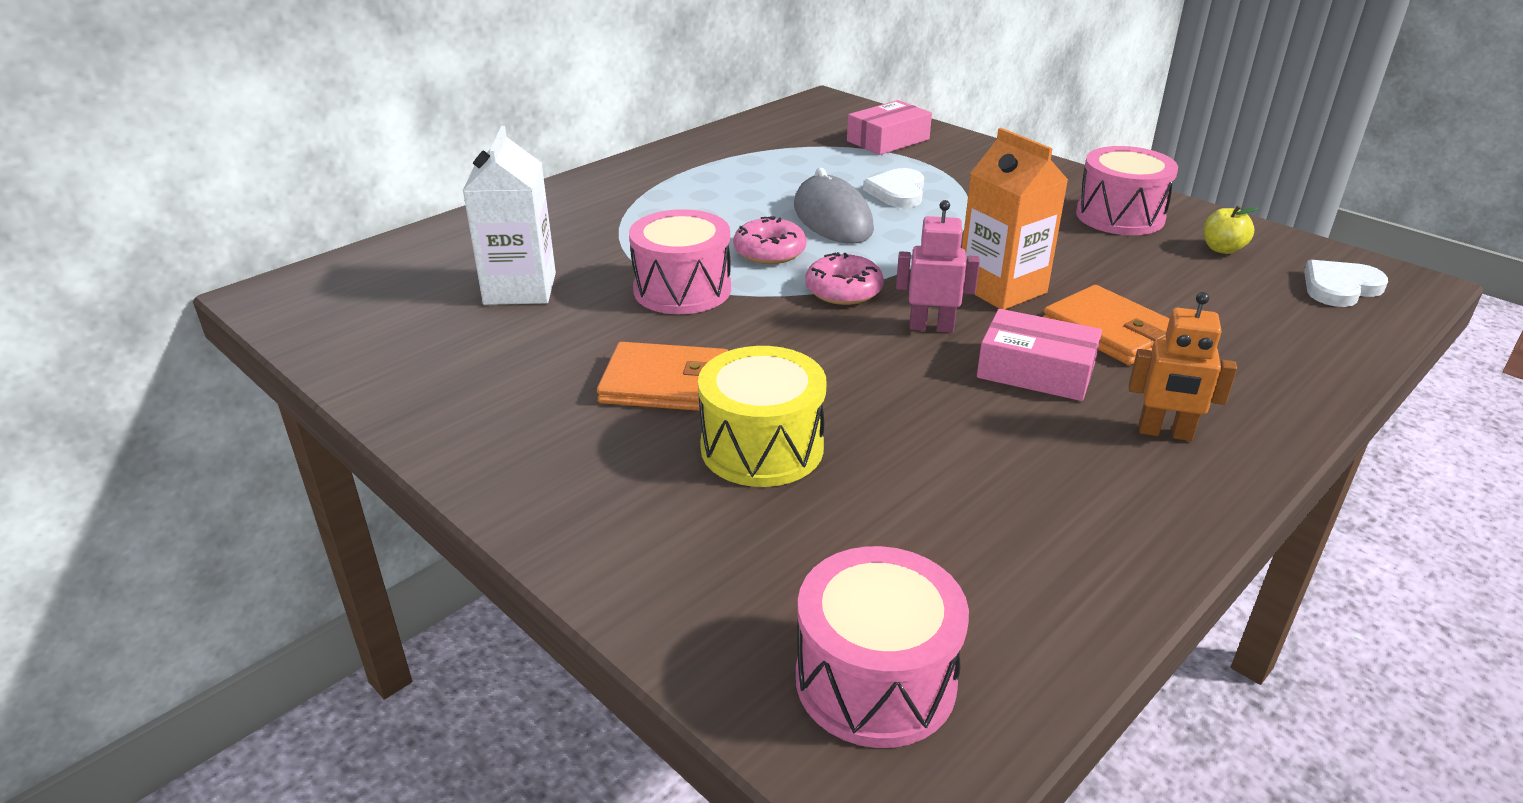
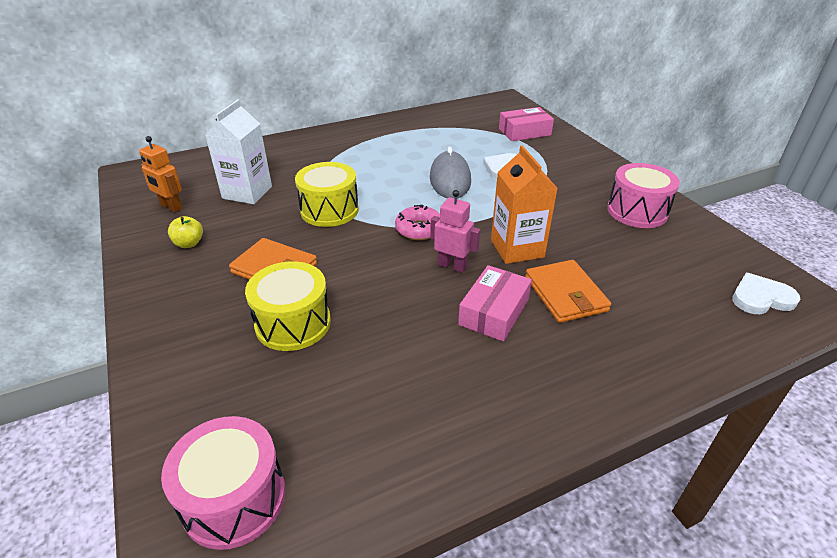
camera: 20 degrees right, 5 degrees up
(682, 290) = (329, 210): pink drum -> yellow drum
(769, 251) = (396, 195): pink donut -> none
(1036, 371) = (494, 312): pink box -> pink box turned 75 degrees clockwise
(1165, 433) = (545, 379): orange robot -> orange robot (171, 207)
(1222, 249) = (693, 250): yellow apple -> yellow apple (189, 243)

